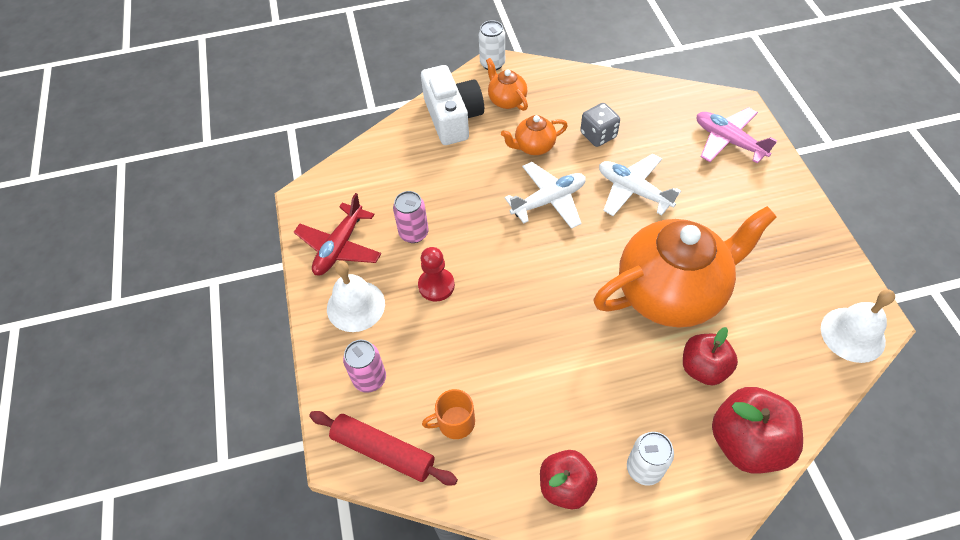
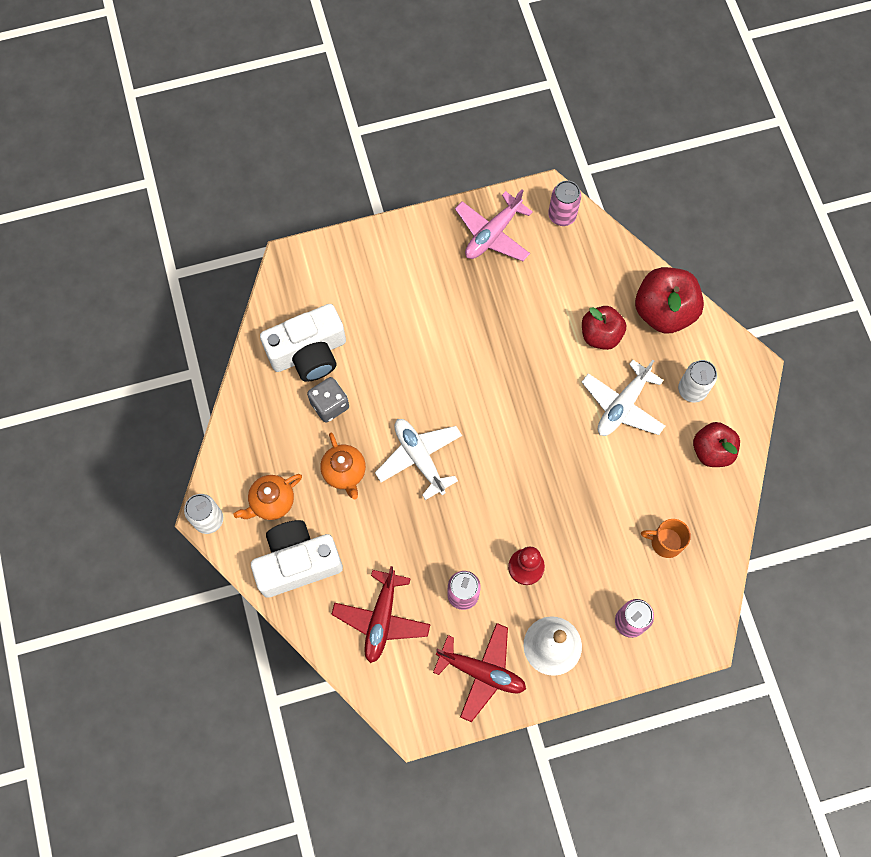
camera: 95 degrees left, 15 degrees up
(383, 451) = (696, 602): red rolling pin -> none
(398, 174) = (381, 619): none -> red plane
(455, 422) = (665, 542): orange mug -> orange mug turned 120 degrees clockwise
(633, 191) = (407, 375): white plane -> white plane (622, 405)
(648, 120) = (309, 353): none -> white camera
(671, 292) = (526, 353): orange teapot -> none
(728, 141) = (341, 279): pink plane -> pink plane (492, 234)
(852, 334) = (562, 215): white bell -> pink can

